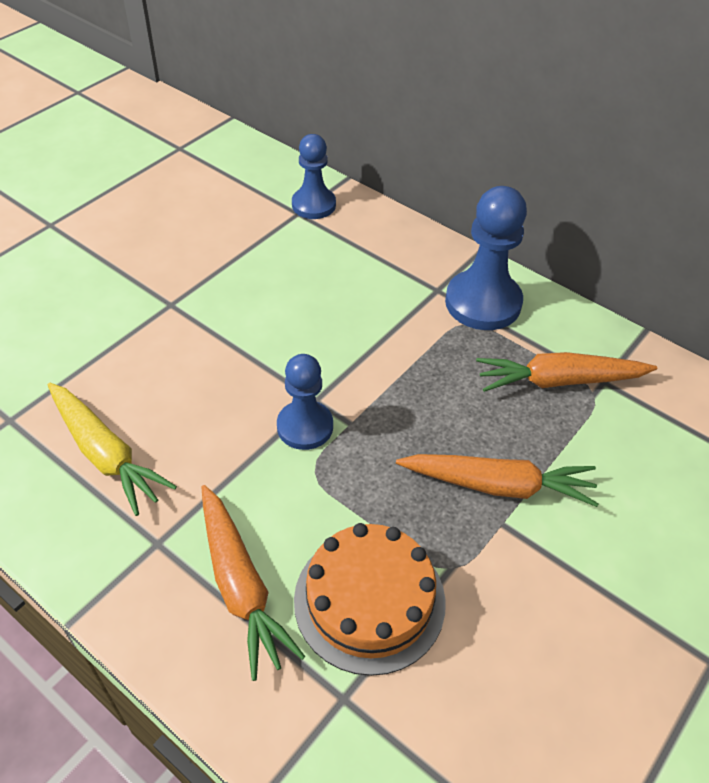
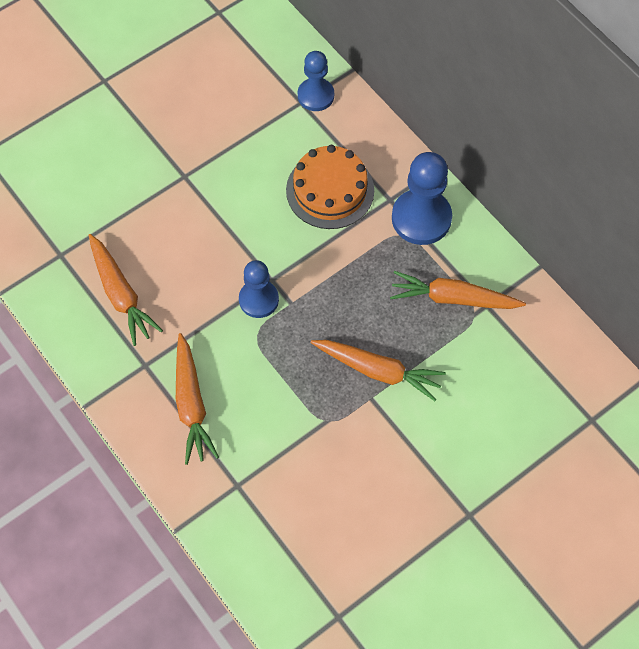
camera: 15 degrees right, 15 degrees up
(105, 454) = (121, 294): yellow carrot -> orange carrot
(369, 600) = (269, 431): orange cake -> orange cake (330, 190)

